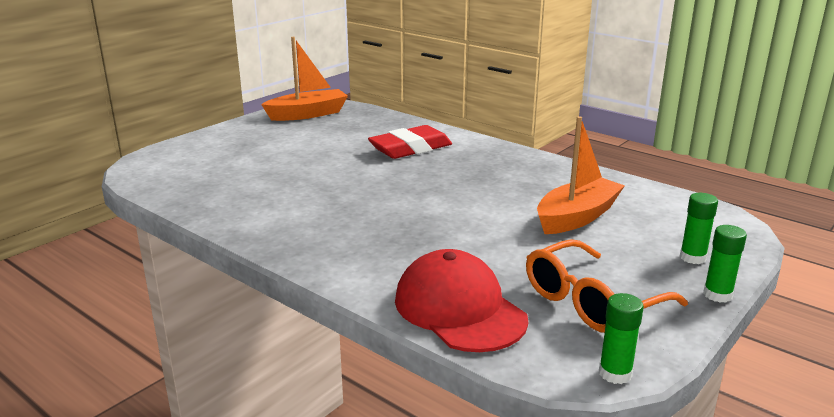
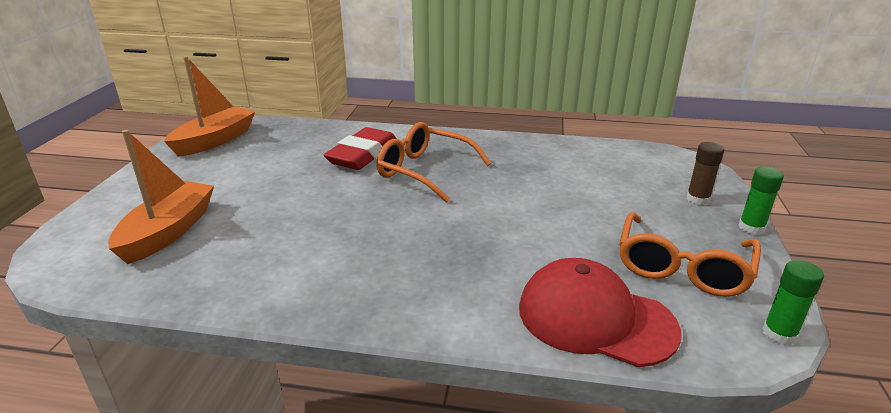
camera: 30 degrees left, 5 degrees up
(448, 172) = (424, 171): none -> orange glasses
(577, 217) = (578, 187): orange boat -> orange boat (168, 232)
(692, 257) = (697, 199): green glue stick -> brown glue stick

